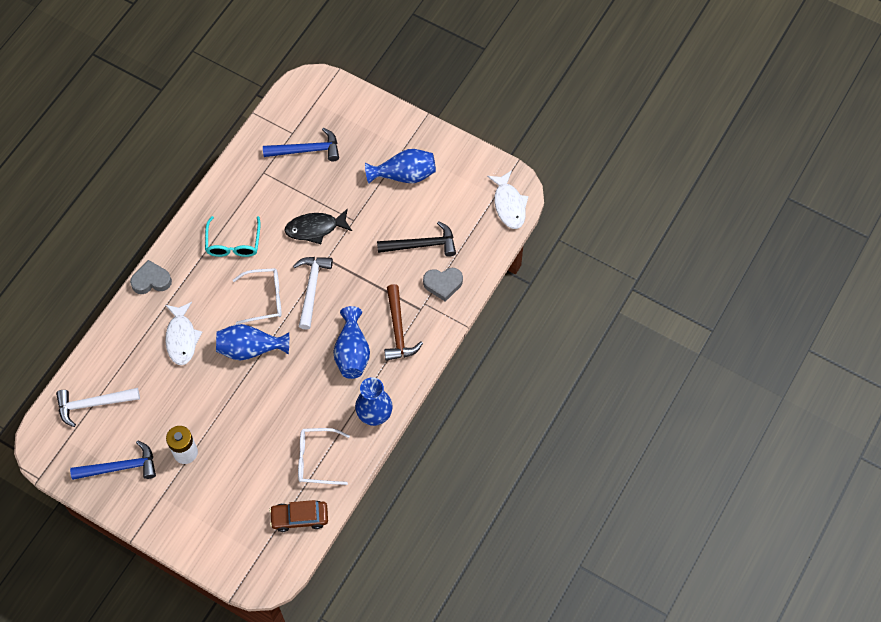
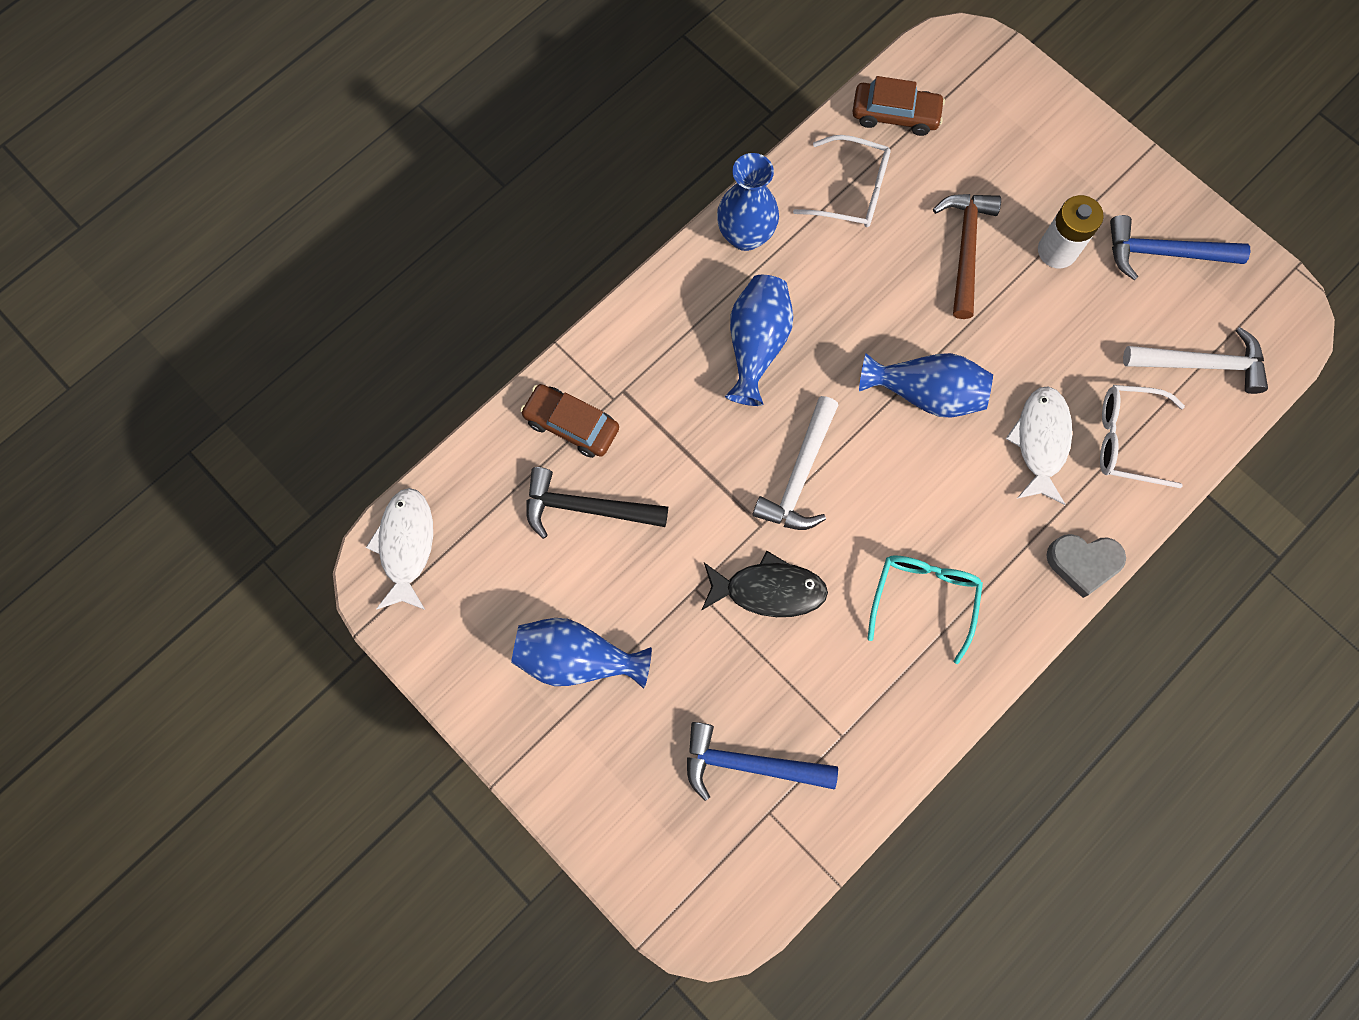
camera: 165 degrees left, 10 degrees up
(264, 299) = (885, 477): white glasses -> white glasses (1127, 439)
(398, 329) = (670, 364): brown hammer -> brown hammer (965, 249)
(443, 284) = (571, 425): grey heart -> brown car

